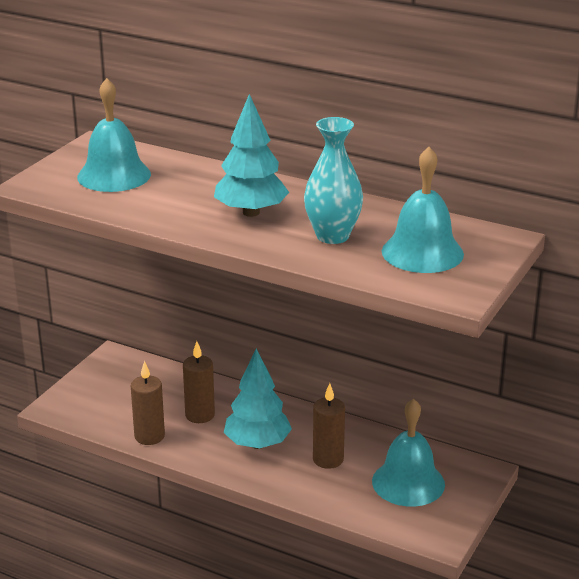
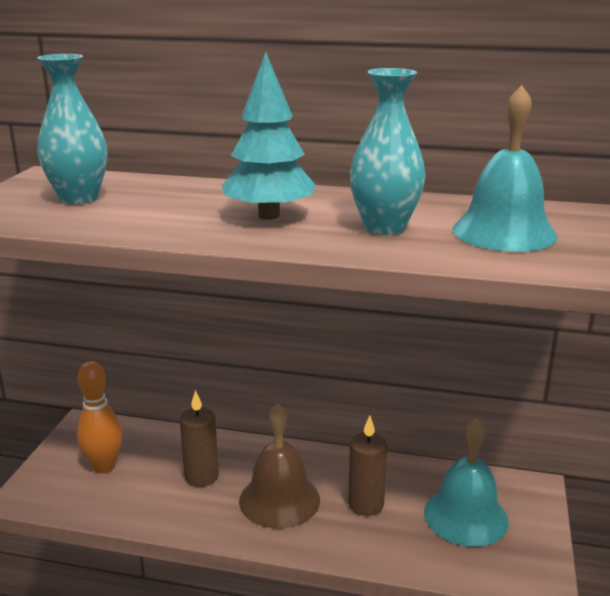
camera: 15 degrees left, 5 degrees down
(114, 175) = (79, 198): turquoise bell -> turquoise vase
(122, 394) = (104, 466): none -> orange bowling pin
(149, 436) = (150, 512): brown candle -> none
(257, 444) = (279, 500): turquoise tree -> brown bell

